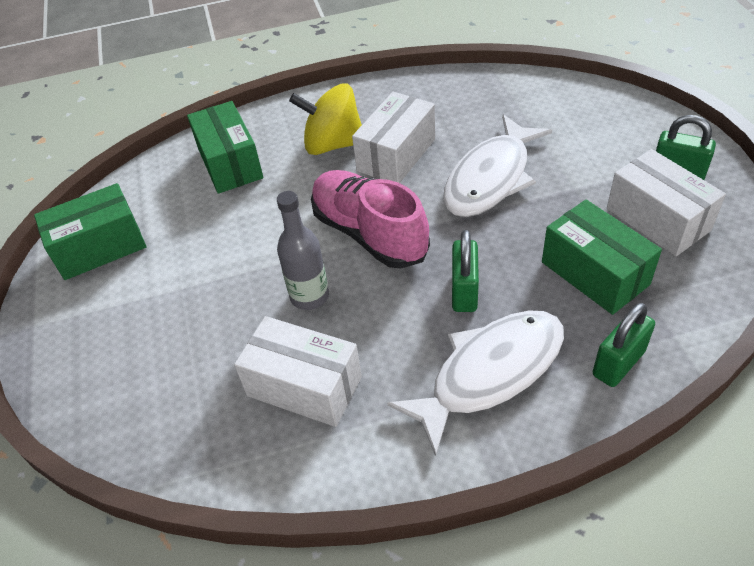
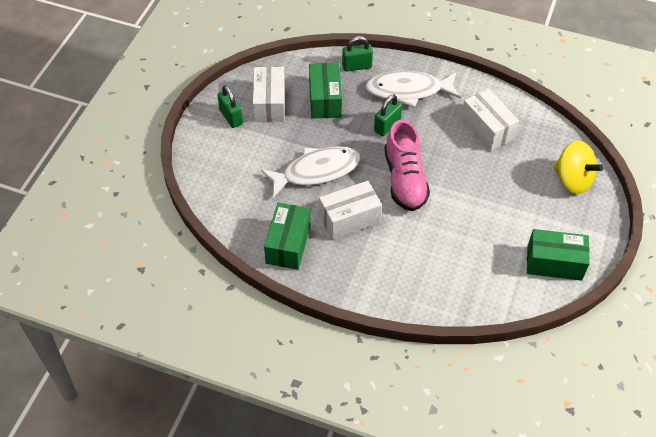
camera: 150 degrees left, 5 degrees up
(230, 163) = (448, 278): green box -> green box (288, 244)
(309, 296) = (458, 165): grey bottle -> none
(333, 144) = (378, 251): yellow spinning top -> yellow spinning top (572, 180)

